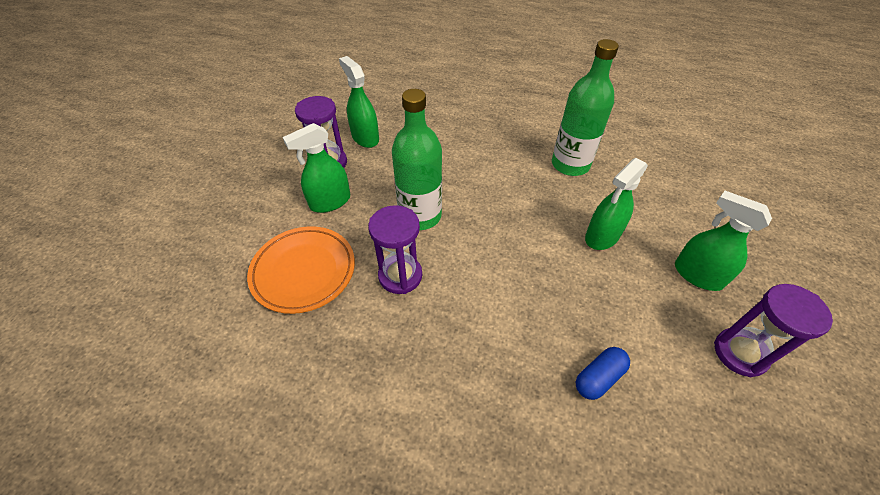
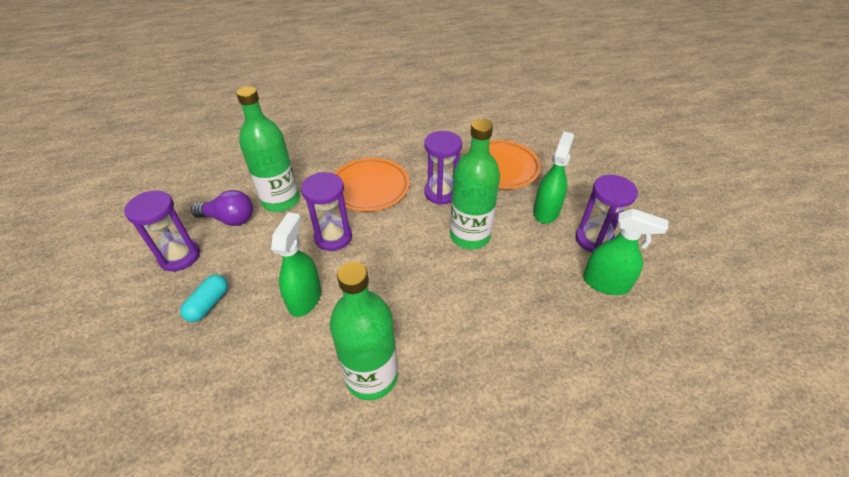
camera: 145 degrees right, 5 degrees down
(473, 332) = (370, 188): none -> orange plate
(551, 284) = (333, 237): none -> purple hourglass
(598, 377) = (281, 201): blue capsule -> green bottle
(675, 383) = (229, 219): none -> purple light bulb
(697, 275) = (209, 304): green spray bottle -> turquoise capsule

